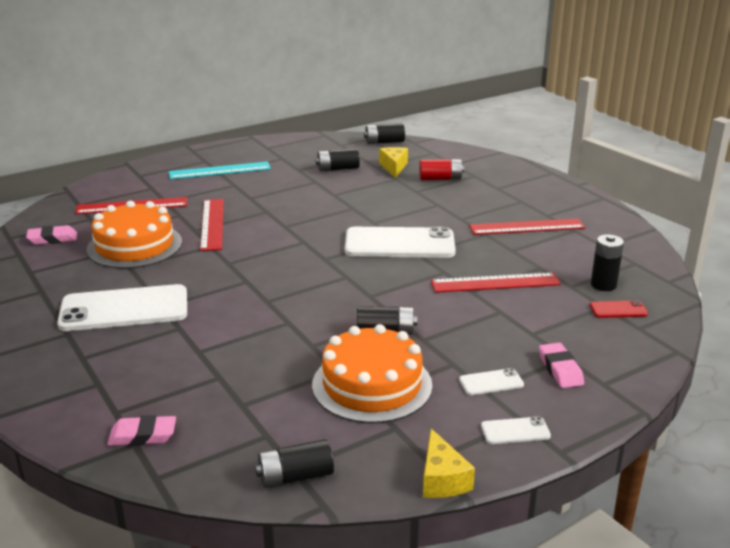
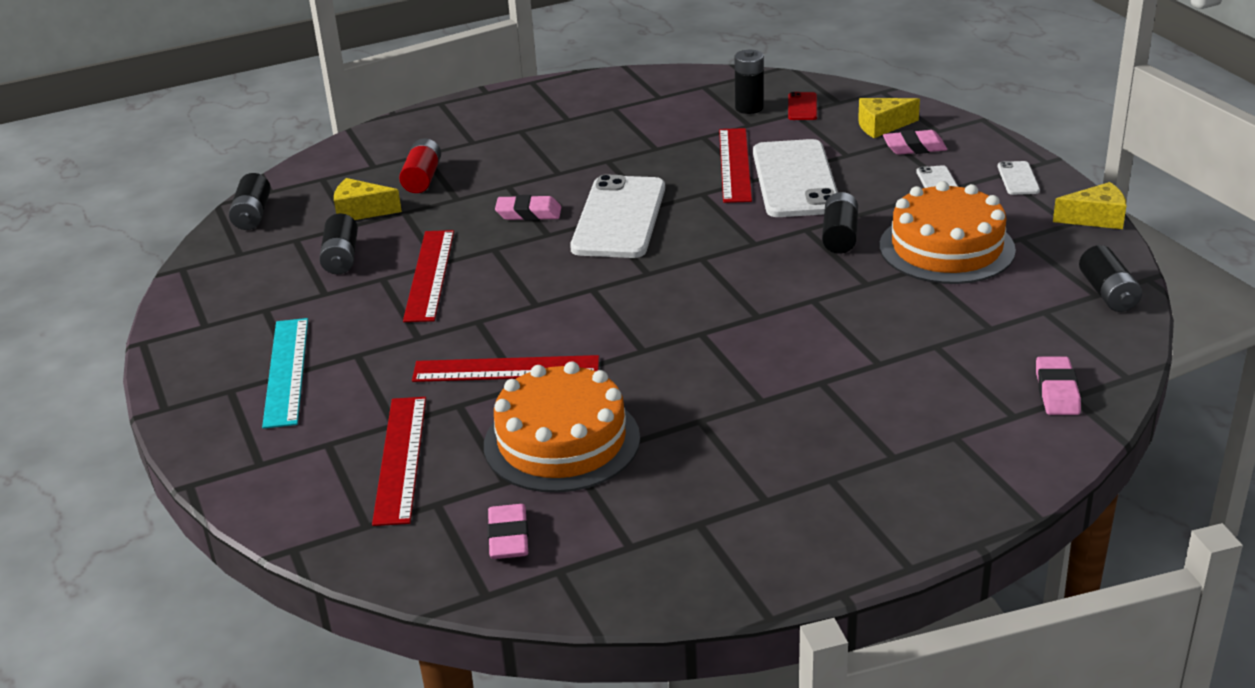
camera: 80 degrees left, 5 degrees up
(124, 309) = (766, 432): white phone -> white phone (795, 179)
(400, 214) = (528, 213): none -> pink eraser
(527, 227) = (596, 134): red ruler -> red ruler (429, 275)
(598, 351) = (882, 126): none -> yellow cheese

